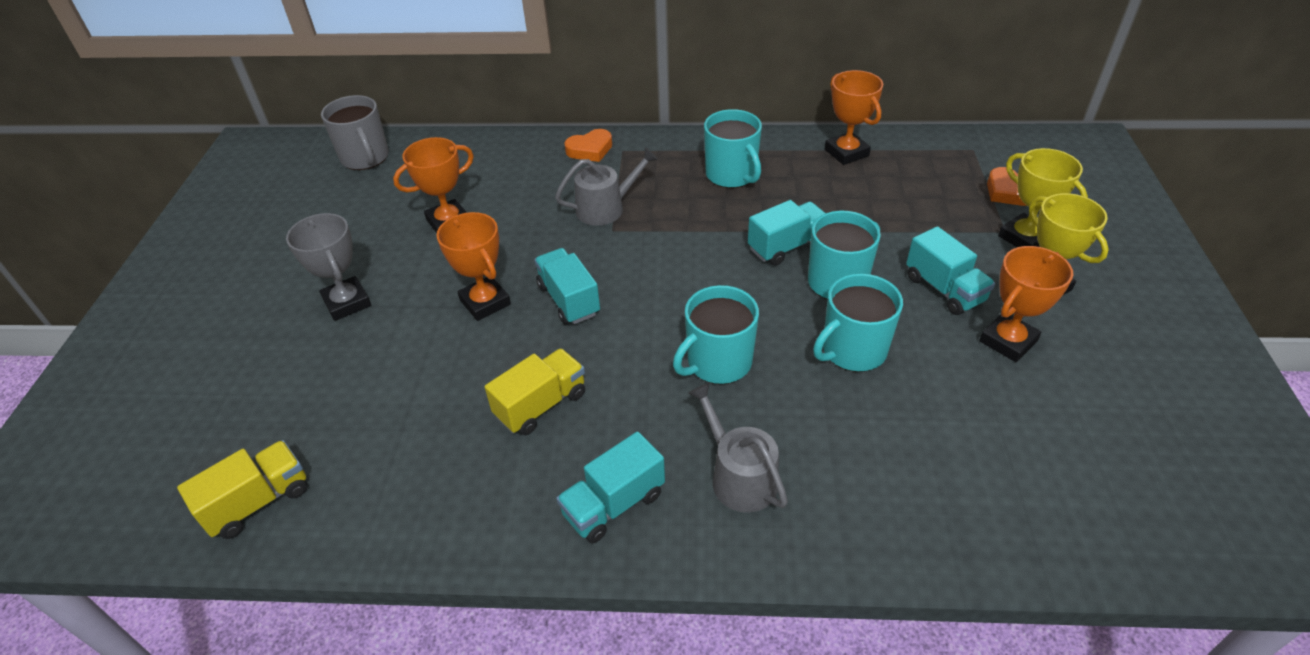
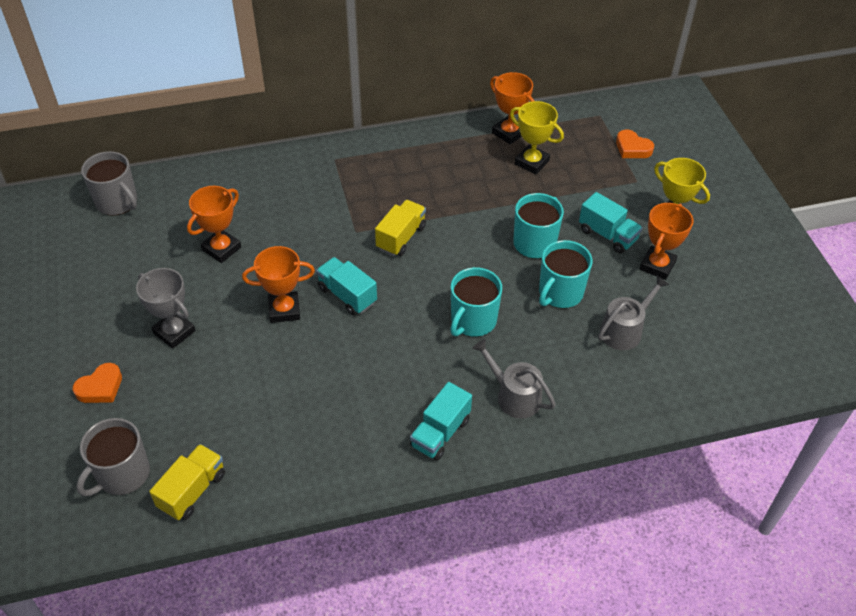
camera: 20 degrees left, 5 degrees up
(191, 459) = (122, 474): none -> grey mug
(485, 302) = (284, 310): orange trophy -> orange trophy turned 45 degrees counterclockwise
(541, 405) = (362, 378): yellow truck -> yellow truck (401, 237)
(590, 150) = (308, 163): orange heart -> orange heart (100, 387)
(606, 208) = (343, 213): grey watering can -> grey watering can (625, 330)
(731, 175) = (429, 167): turquoise mug -> none
(786, 246) = (490, 221): turquoise truck -> none
(1024, 238) = (651, 184): yellow trophy -> yellow trophy (531, 162)

